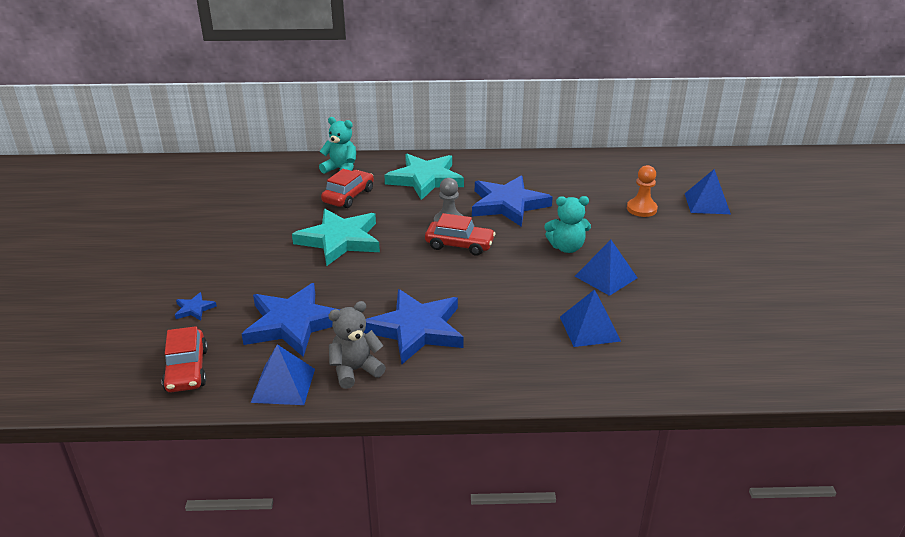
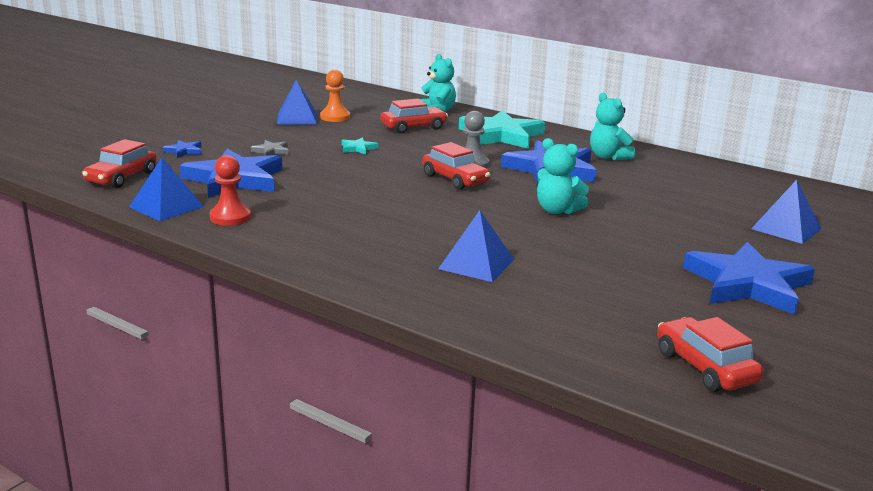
camera: 35 degrees right, 10 degrees down
(273, 274) = (271, 151): none -> grey star
(340, 240) = (358, 148): turquoise star -> turquoise star, size x0.41
(355, 370) = (230, 217): grey teddy bear -> red pawn
(416, 329) = (320, 213): blue star -> blue star (747, 284)
(526, 174) = (608, 157): none -> turquoise teddy bear
(606, 277) = (560, 239): blue pyramid -> blue pyramid (297, 118)
(641, 209) = (694, 210): orange pawn -> orange pawn (335, 117)
(814, 352) = (705, 367): none -> red car

